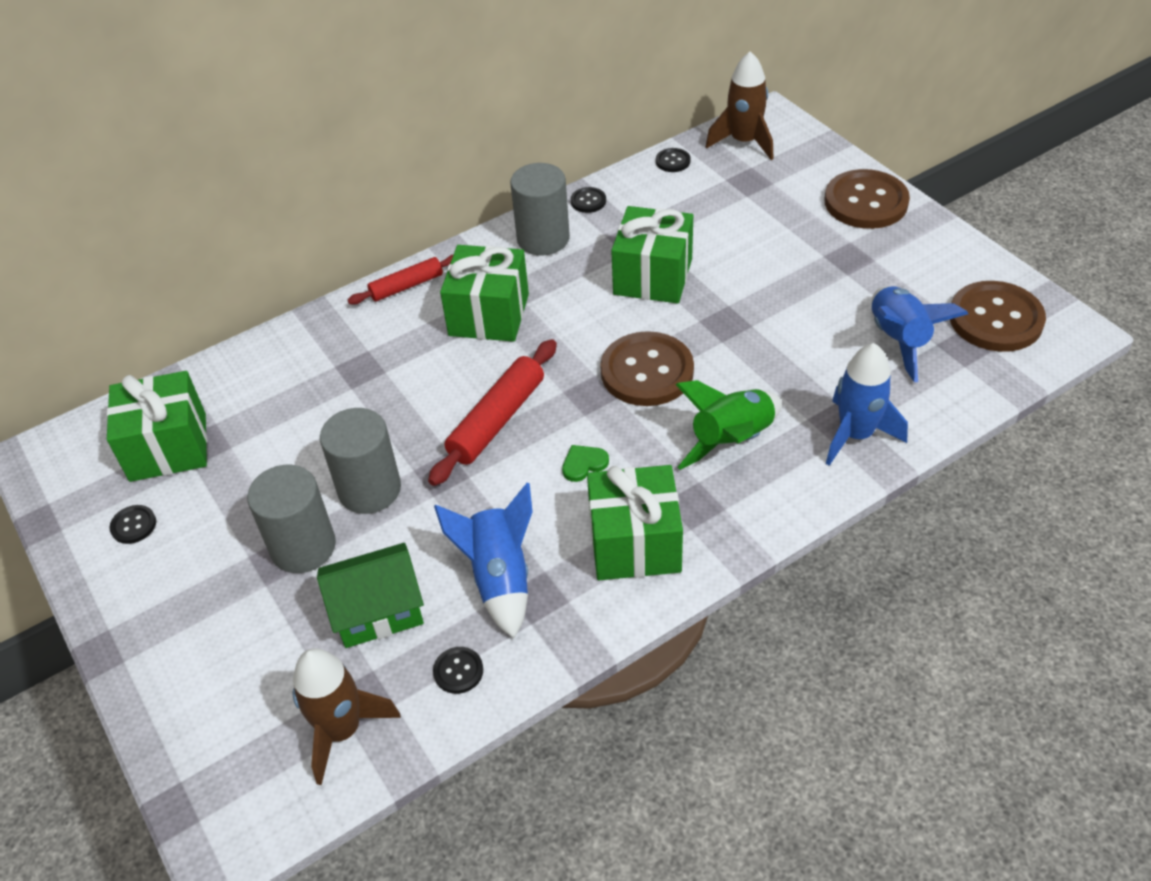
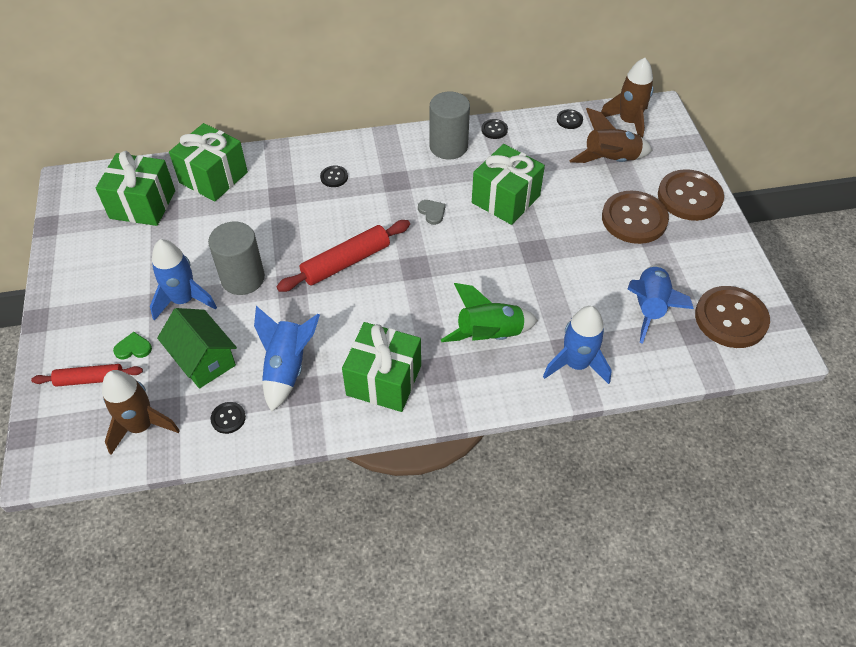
camera: 20 degrees right, 5 degrees up
(133, 525) = (96, 247): black button -> black button (334, 177)
(303, 547) = (183, 300): grey cylinder -> blue rocket
(378, 611) = (203, 359): green house -> green house turned 45 degrees clockwise
(406, 286) = (342, 149): red rolling pin -> red rolling pin (90, 379)
(489, 315) = (382, 188): green gift -> green gift (213, 177)
(571, 322) = (432, 212): none -> grey heart
(584, 464) = (383, 313): green heart -> green heart (133, 348)
(647, 371) = (461, 265): brown button -> brown button (634, 219)
(749, 191) = (610, 160): none -> brown rocket

